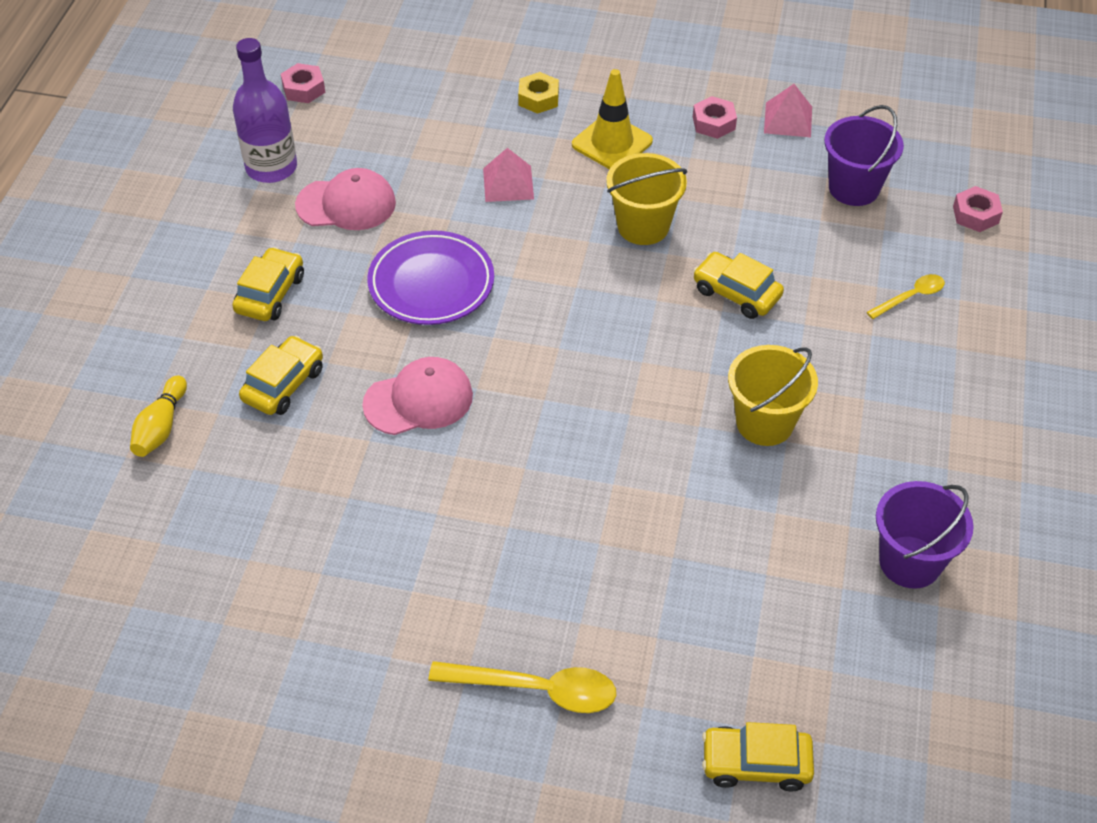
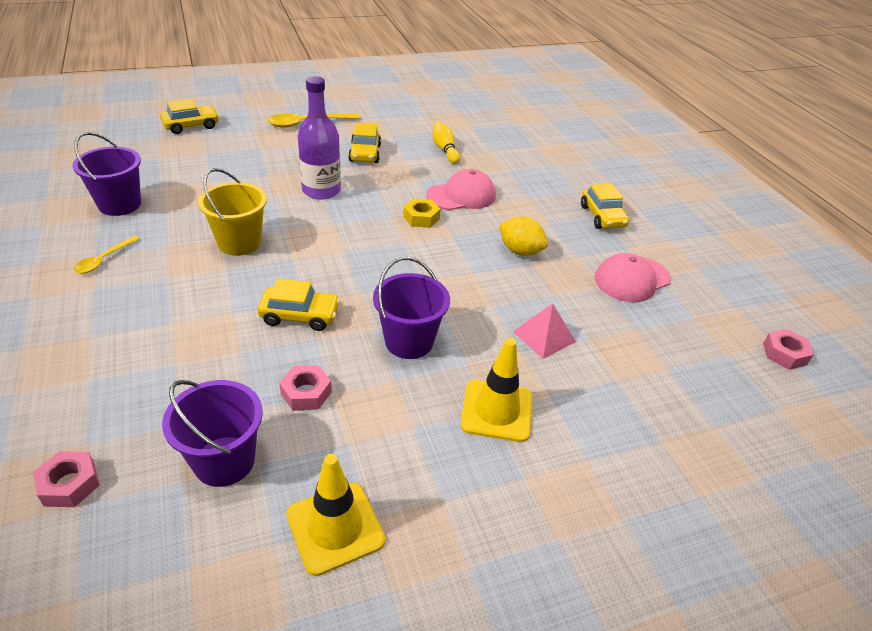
camera: 145 degrees right, 10 degrees down
(161, 427) = (571, 153): yellow bowling pin -> yellow bowling pin (445, 150)
(271, 167) = (710, 285): purple bottle -> purple bottle (321, 190)
(283, 384) = (538, 182): yellow car -> yellow car (365, 153)
(419, 400) = (461, 195): pink cap -> pink cap turned 150 degrees counterclockwise
(431, 283) = (520, 251): purple plate -> yellow lemon
(538, 98) = (605, 432): yellow nut -> yellow nut (421, 218)
(643, 226) = (409, 341): yellow bucket -> purple bucket
(713, 123) = (416, 482): pink nut -> pink nut (306, 393)
(788, 119) = (335, 527): pink pyramid -> yellow traffic cone
(910, 297) = (139, 364): yellow spoon -> yellow spoon (104, 259)

